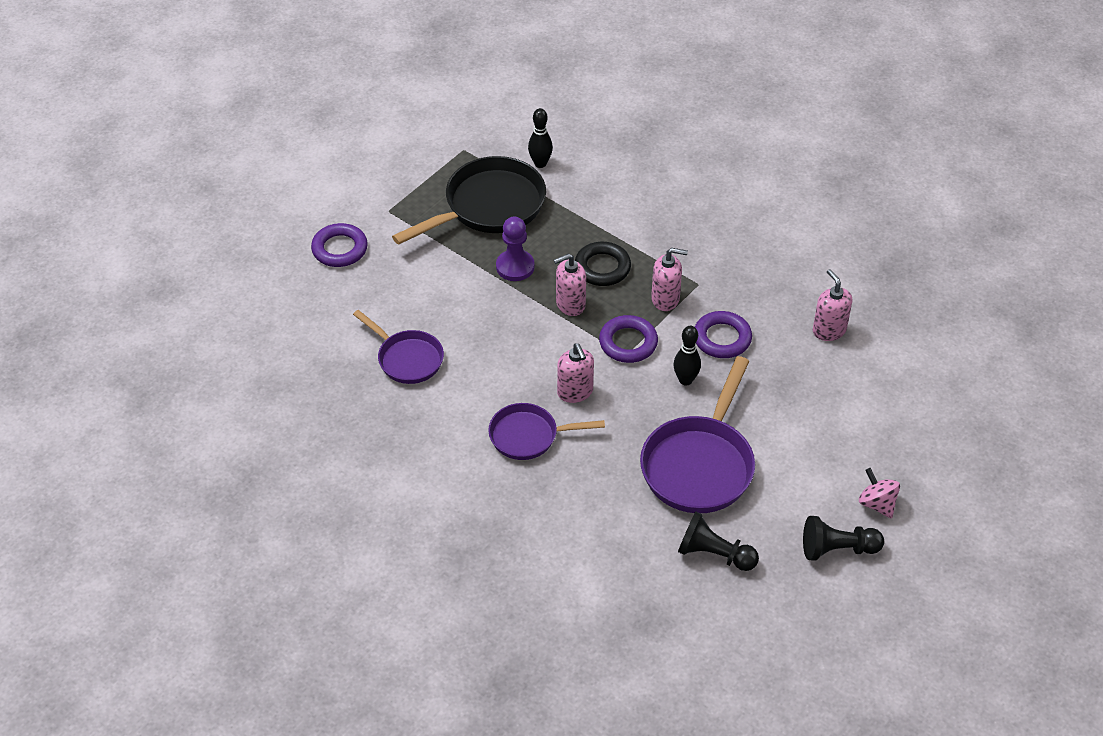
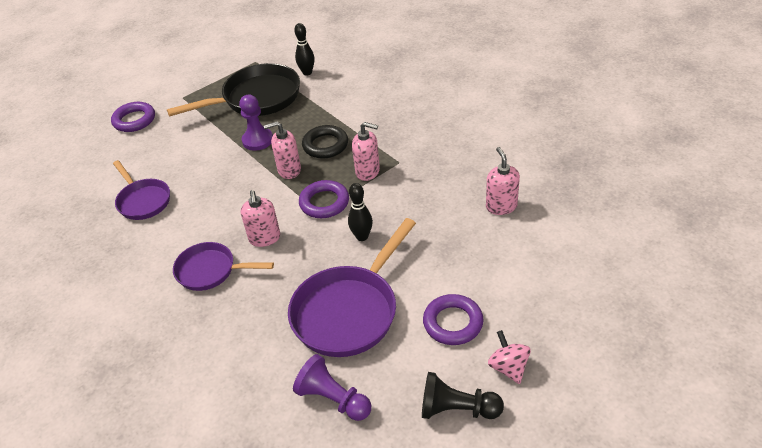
camera: 15 degrees right, 5 degrees down
(714, 554) = (333, 399): black pawn -> purple pawn
(722, 338) = (405, 205): purple ring -> purple ring (453, 323)

